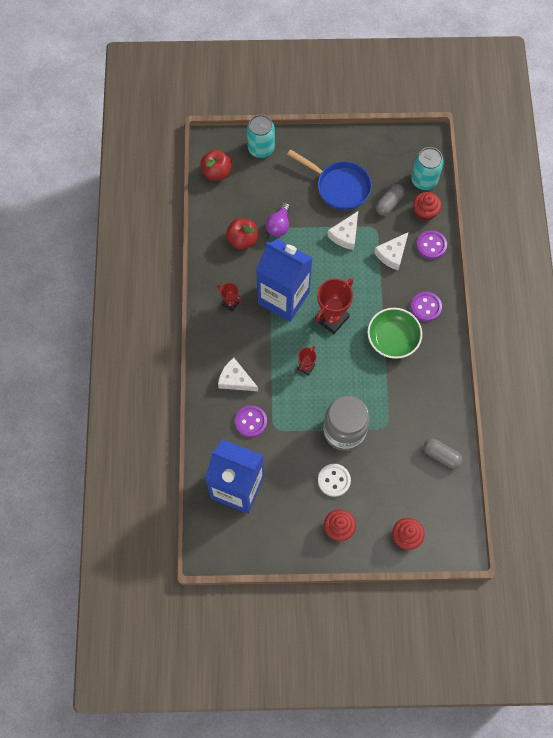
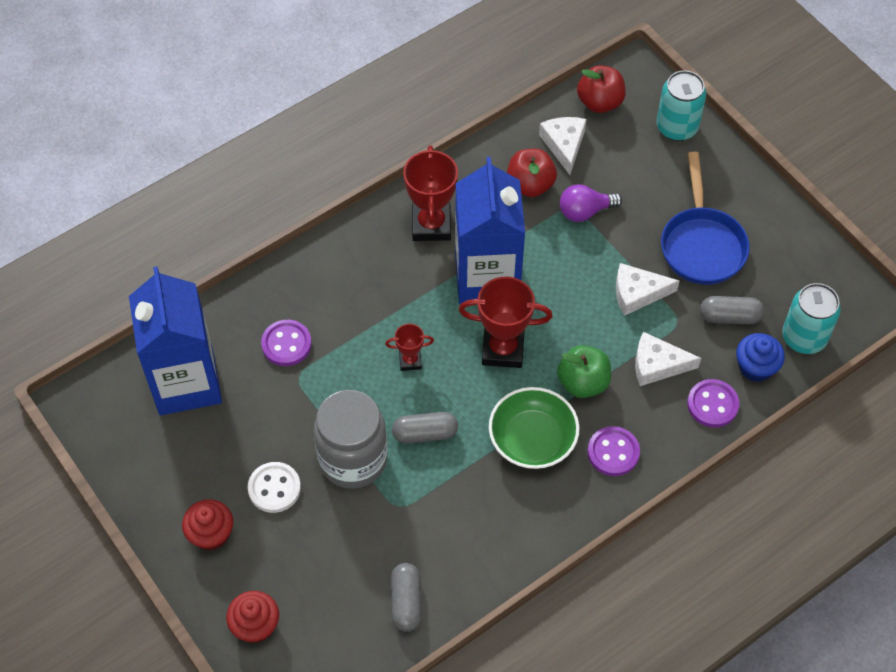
camera: 55 degrees right, 10 degrees down
(230, 303) = (431, 225): red trophy -> red trophy, size x1.90
(235, 379) = (331, 293): white cheese -> white cheese (564, 145)
(354, 387) = (425, 434): none -> grey capsule
(378, 294) = (583, 382): none -> green apple
(425, 212) = (756, 367): red cupcake -> blue cupcake

